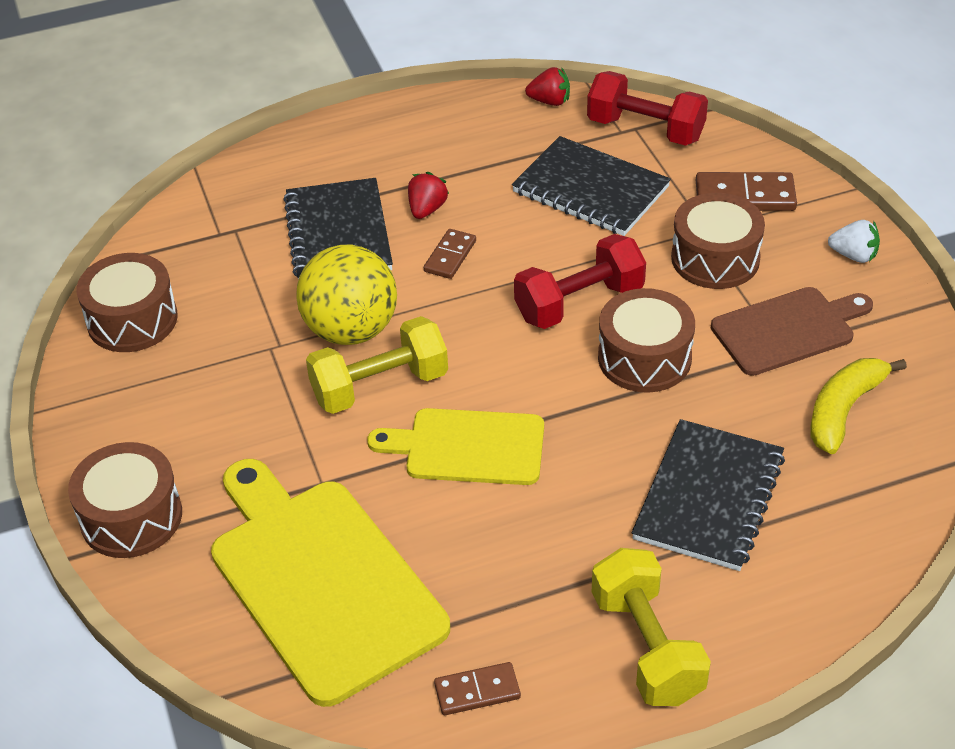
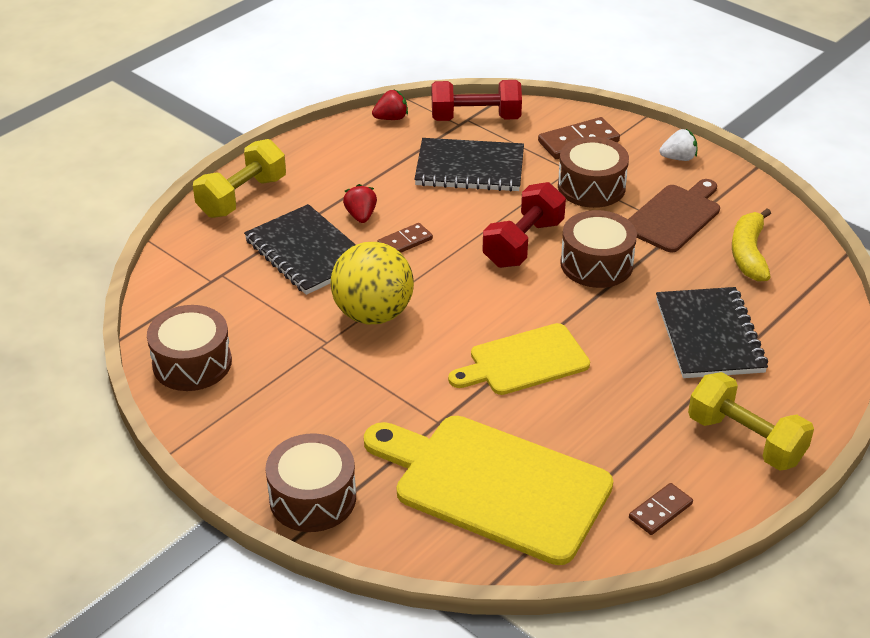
camera: 30 degrees left, 5 degrees down
(380, 386) = (427, 344): yellow dumbbell -> yellow dumbbell (242, 197)
(450, 256) = (405, 242): brown domino -> brown domino turned 60 degrees clockwise

